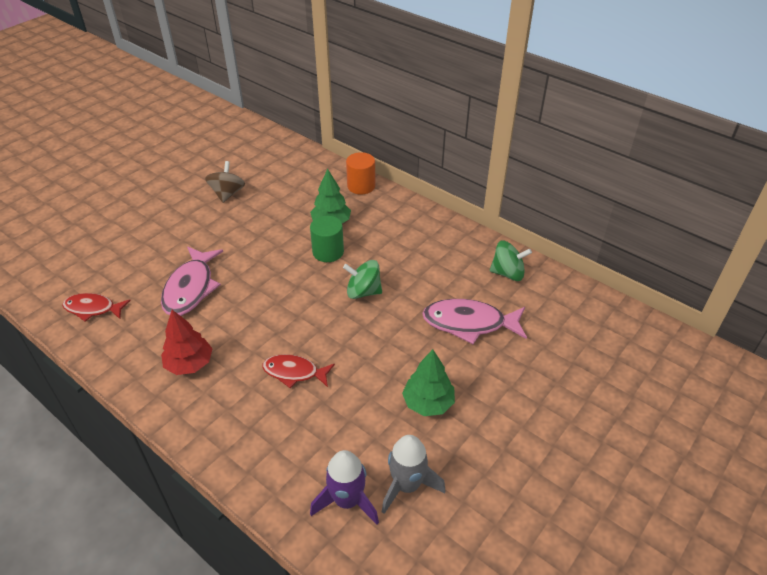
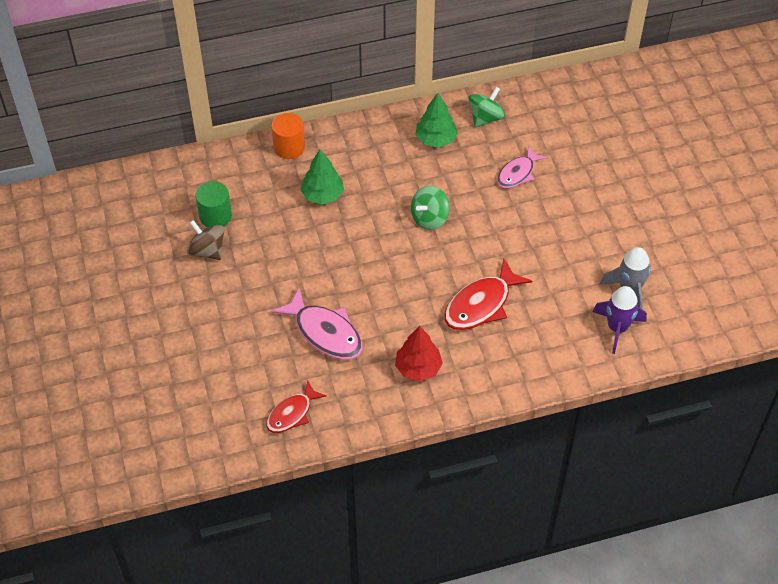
camera: 55 degrees left, 10 degrees up
(294, 372) = (481, 304): red fish -> red fish, size x1.55
(328, 252) = (360, 216): green cylinder -> green cylinder (215, 216)
(428, 403) = (572, 240): green tree -> green tree (436, 139)
(469, 323) = (517, 173): pink fish -> pink fish, size x0.65

